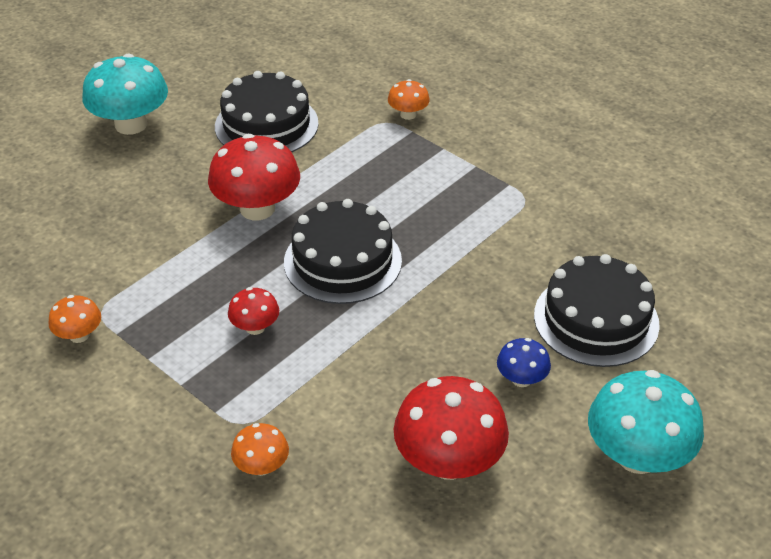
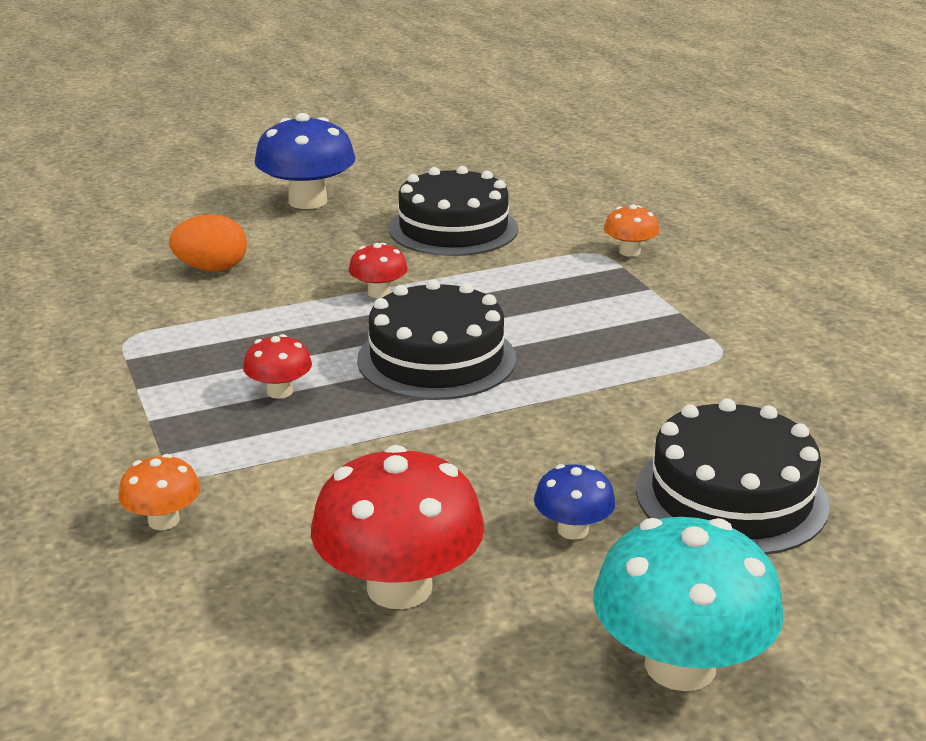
camera: 25 degrees right, 15 degrees down
(79, 335) = (86, 351): orange mushroom -> none
(110, 221) = (212, 269): none -> orange egg
(131, 124) = (307, 201): turquoise mushroom -> blue mushroom
(257, 208) = (379, 292): red mushroom -> red mushroom, size x0.51

